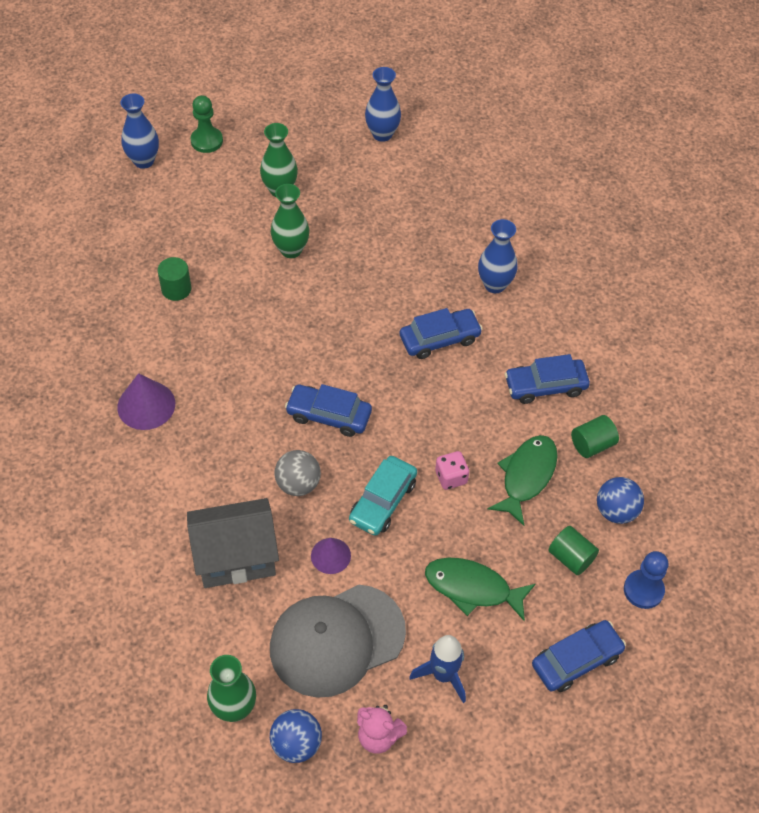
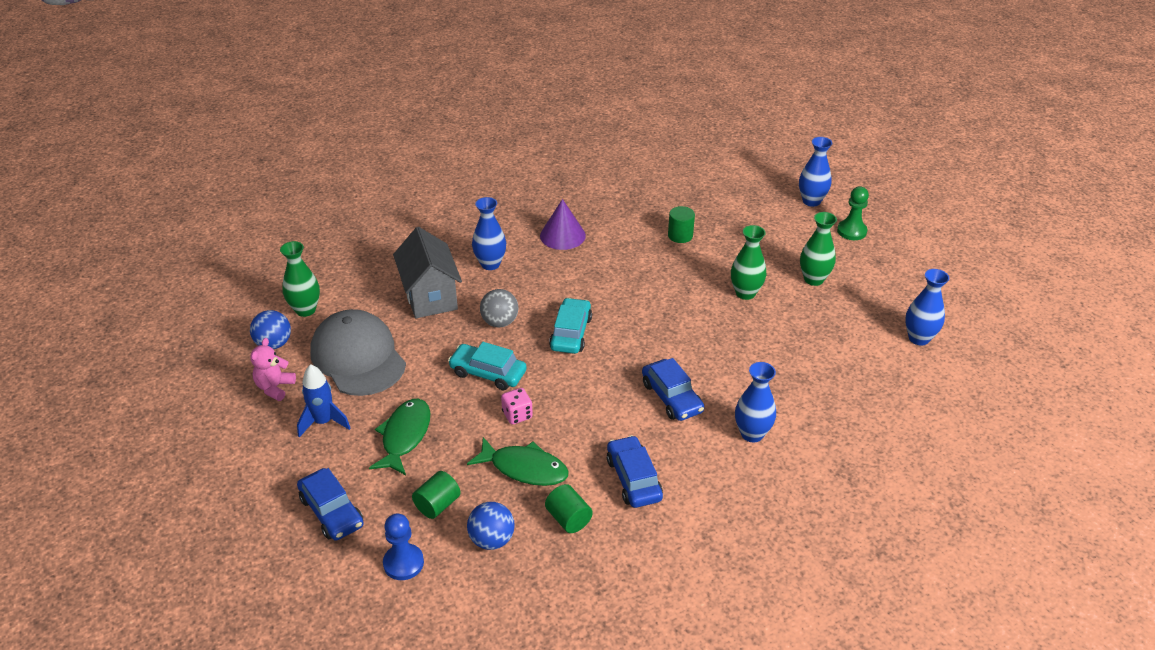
camera: 85 degrees right, 15 degrees down
(185, 487) = (490, 264): none -> blue vase
(329, 415) = (571, 333): blue car -> turquoise car
(330, 555) = (434, 347): purple cone -> none

